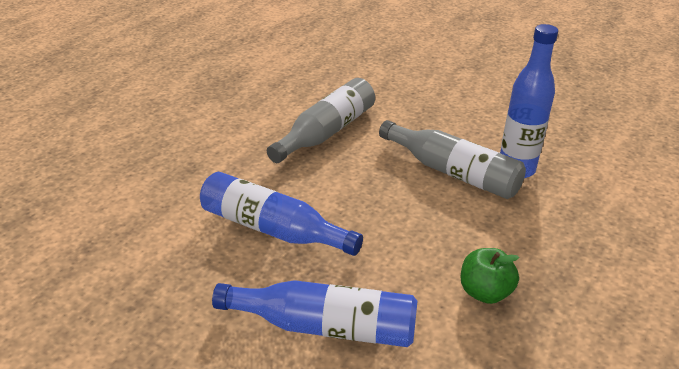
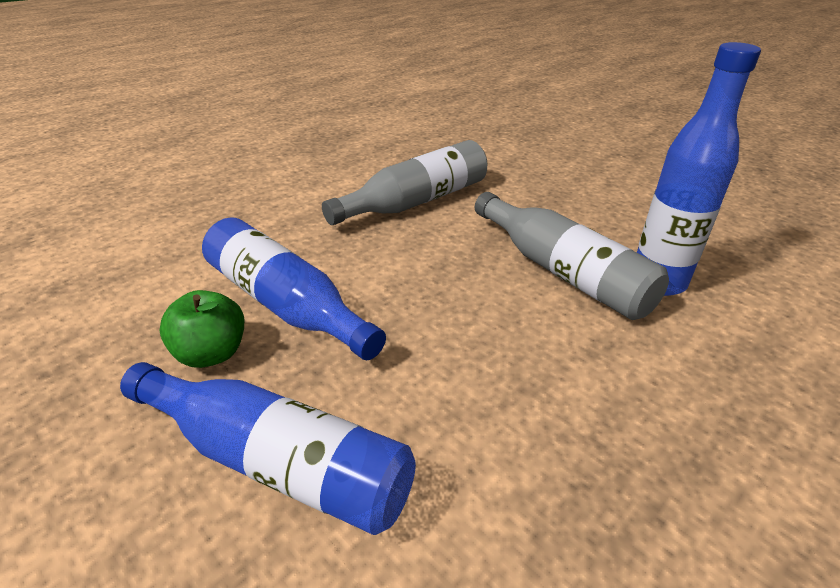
camera: 15 degrees right, 0 degrees up
(485, 292) = (552, 461): green apple -> green apple (212, 353)

